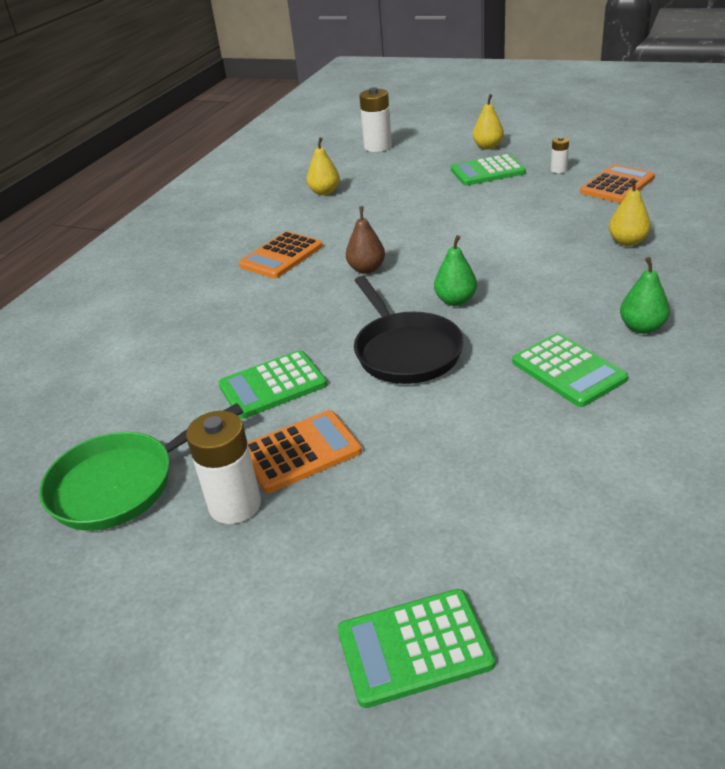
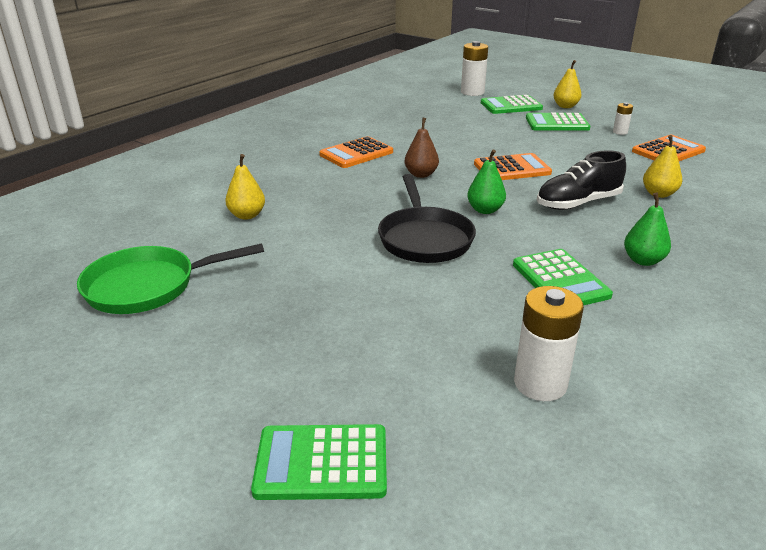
camera: 10 degrees right, 5 degrees down
(235, 505) = (228, 320): white battery -> white battery (540, 384)
(272, 385) = (303, 241): green calculator -> green calculator (511, 106)
(300, 452) = (301, 293): orange calculator -> orange calculator (512, 168)
(324, 192) = (413, 116): yellow pear -> yellow pear (247, 215)
(549, 271) = (578, 203): none -> black shoe

